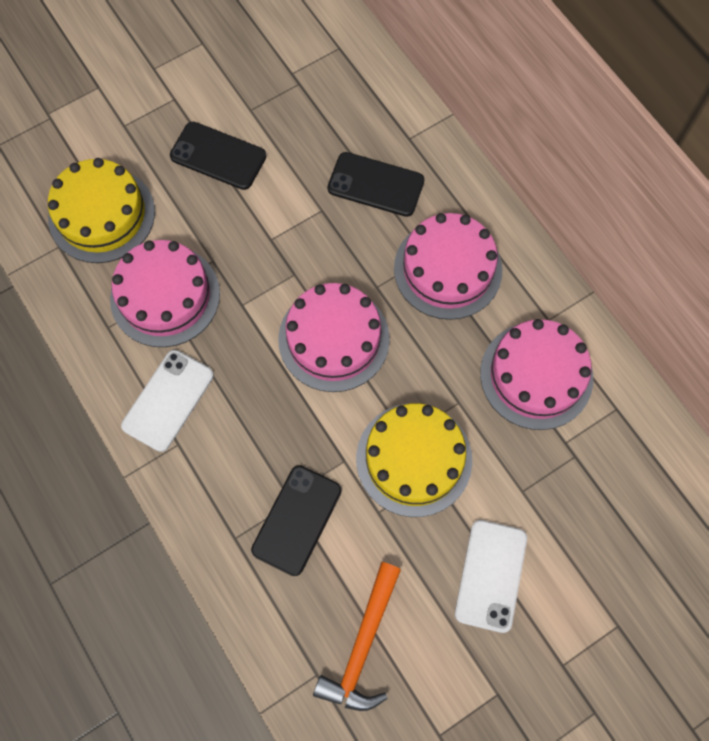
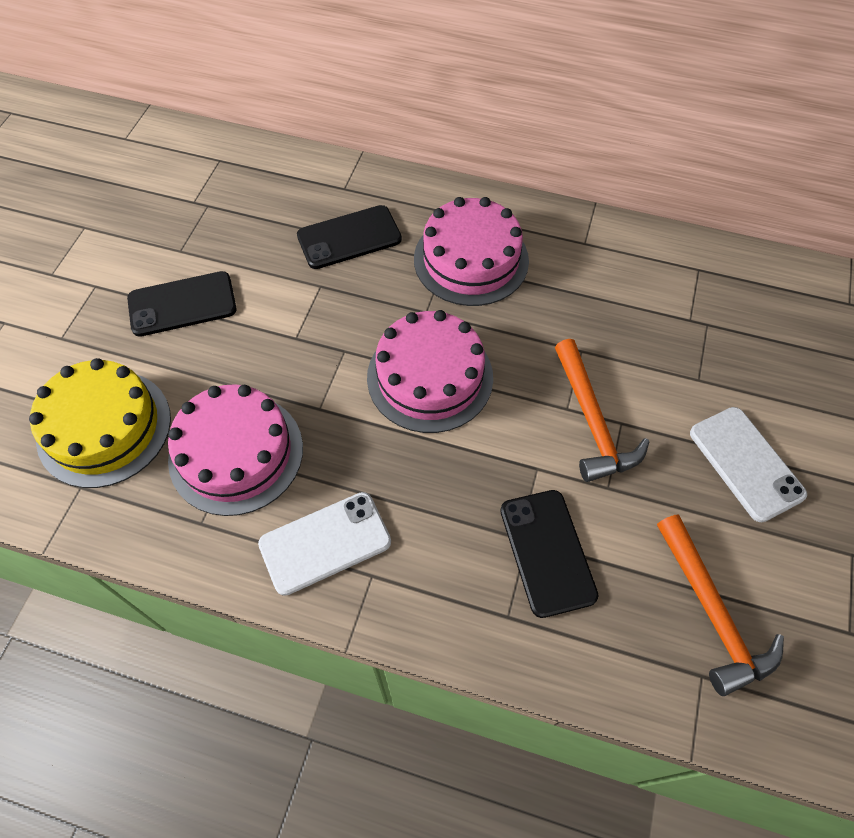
camera: 40 degrees left, 10 degrees down
(168, 400) = (325, 543): white phone -> white phone turned 75 degrees clockwise
(414, 459) = (592, 421): yellow cake -> orange hammer
(536, 375) = (618, 288): pink cake -> none

